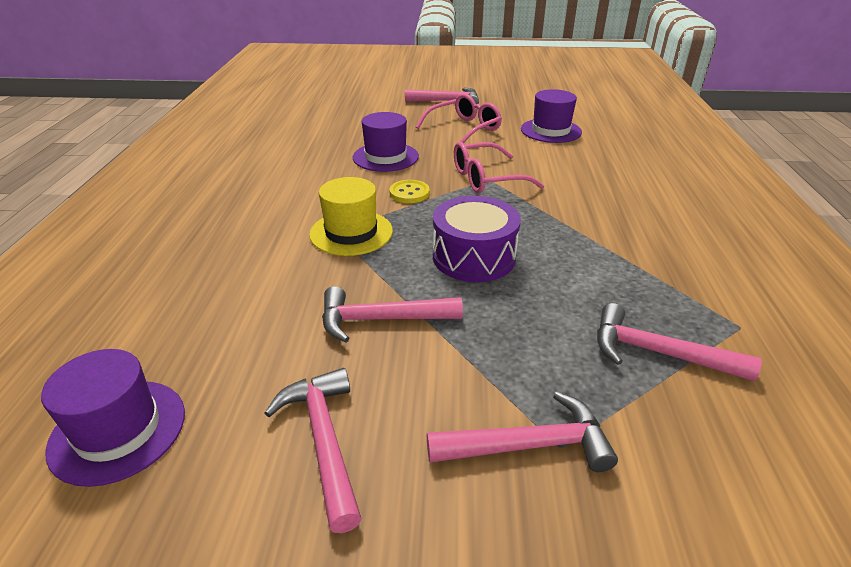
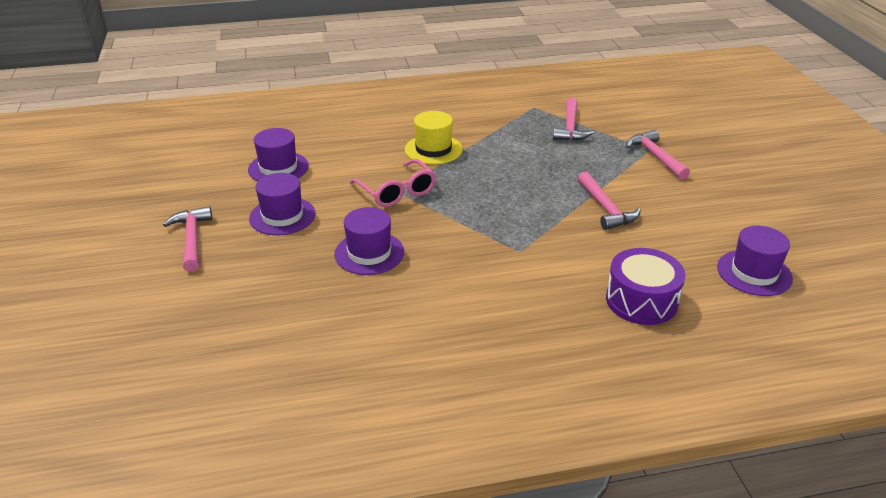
camera: 105 degrees left, 0 degrees up
(323, 440) = (700, 207): pink hammer -> none
(351, 232) = (518, 242): yellow hat -> yellow hat (433, 149)
(409, 193) = (440, 226): yellow button -> none
(464, 129) = (282, 216): pink glasses -> purple hat
(474, 257) = (518, 185): purple drum -> purple drum (641, 300)

